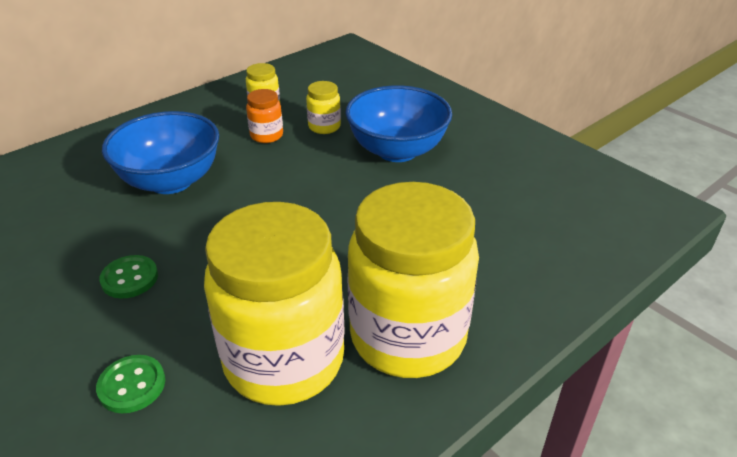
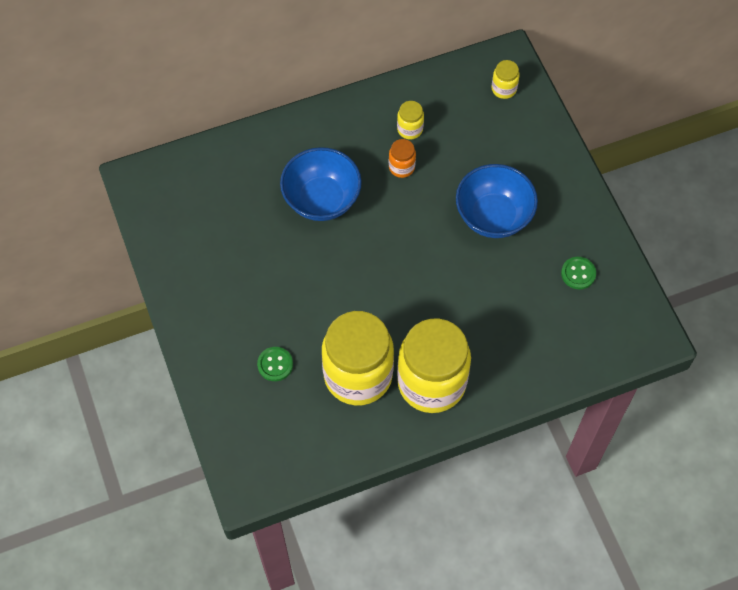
camera: 20 degrees right, 25 degrees up
(129, 278) = (283, 285): green button -> green button (578, 273)
(324, 127) = (449, 170): yellow jar -> yellow jar (504, 89)

